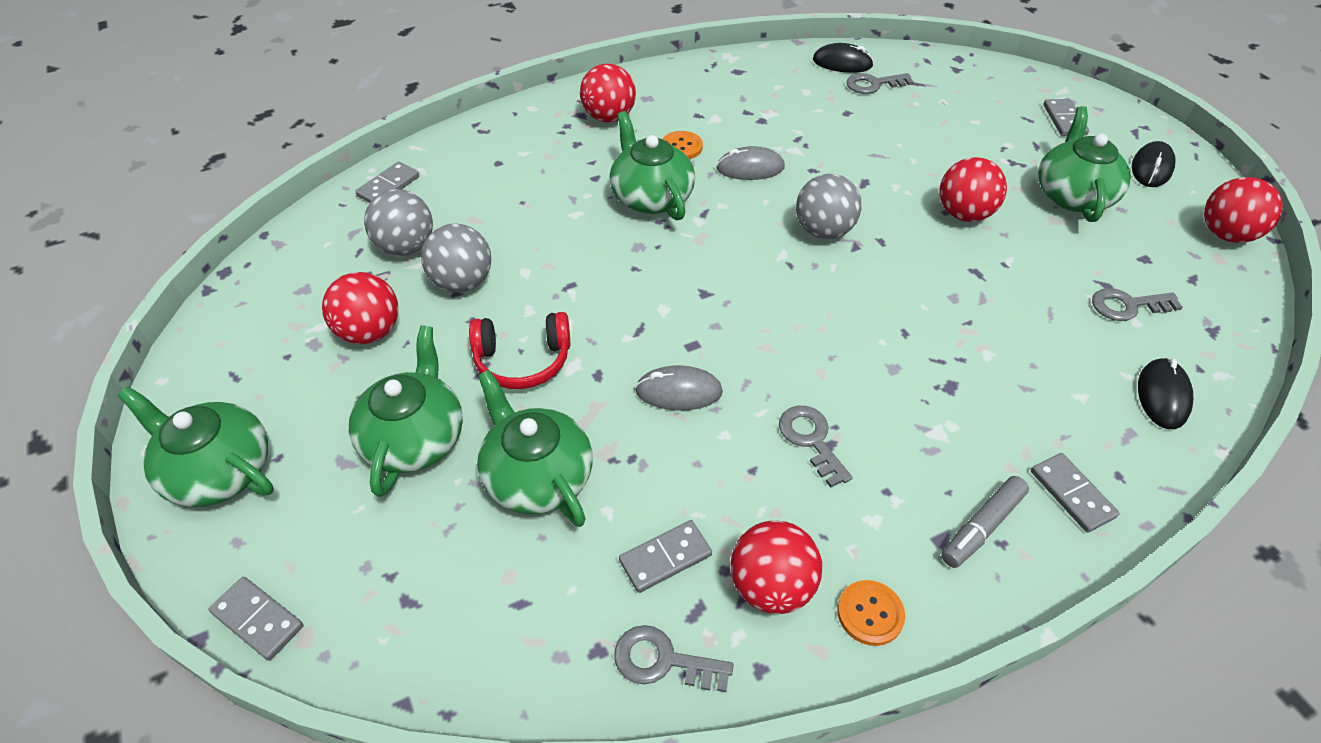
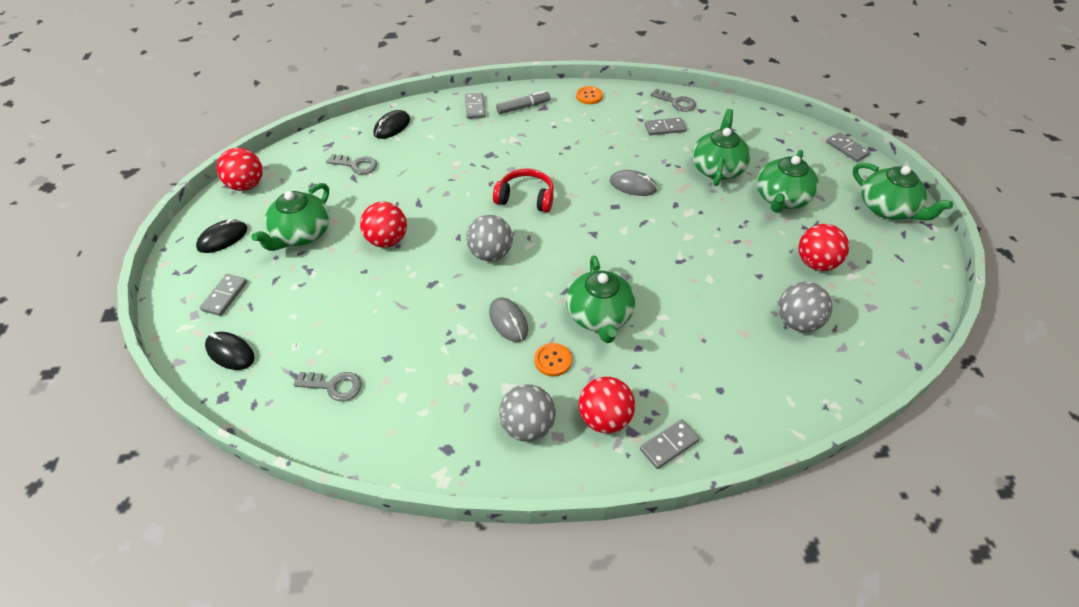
camera: 160 degrees left, 0 degrees up
(388, 186) = (819, 389): grey domino -> grey domino (669, 445)
(462, 282) = (754, 282): grey ball -> grey ball (527, 427)
(523, 360) = (718, 222): red headphones -> red headphones (525, 198)
(537, 476) = (717, 168): green teapot -> green teapot turned 150 degrees counterclockwise
(750, 168) = (508, 321): grey mouse -> grey mouse turned 45 degrees clockwise
(771, 586) = (623, 111): red ball -> none
(811, 440) = (576, 150): grey key -> none
(842, 63) = (336, 427): black mouse -> black mouse (230, 352)

